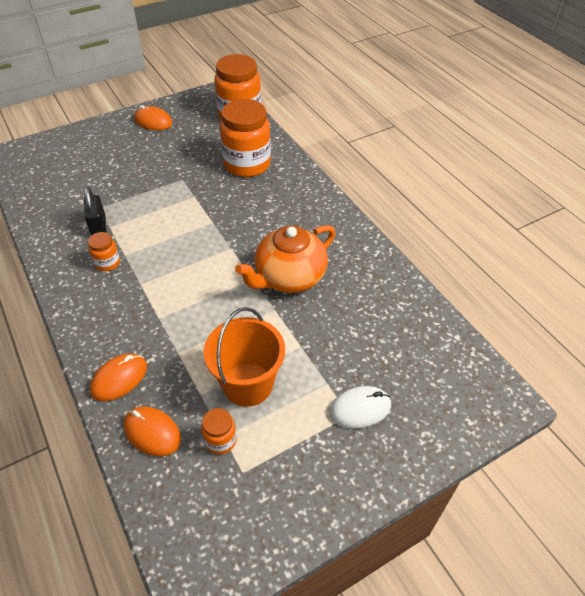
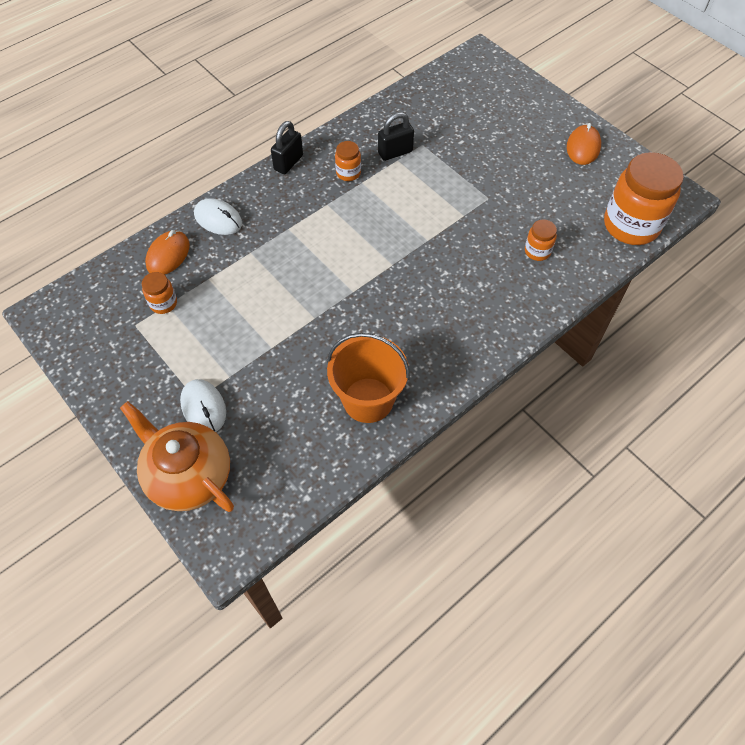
camera: 80 degrees right, 10 degrees up
(68, 308) = (288, 163): none -> black padlock
(119, 378) = (218, 219): orange mouse -> white mouse
(247, 164) = (537, 251): orange jar -> orange jar, size x0.46
(248, 384) = (222, 312): orange bucket -> orange bucket (368, 400)
(289, 277) = (361, 323): orange teapot -> orange teapot (188, 475)

